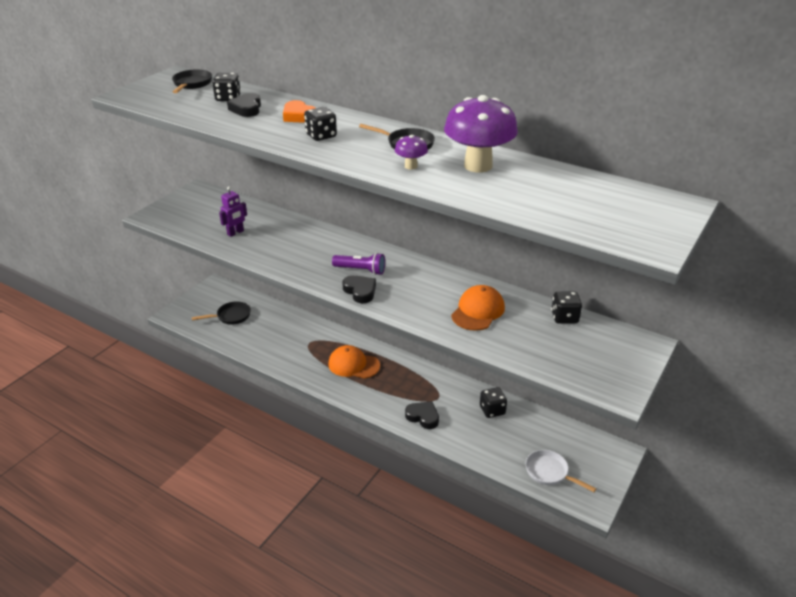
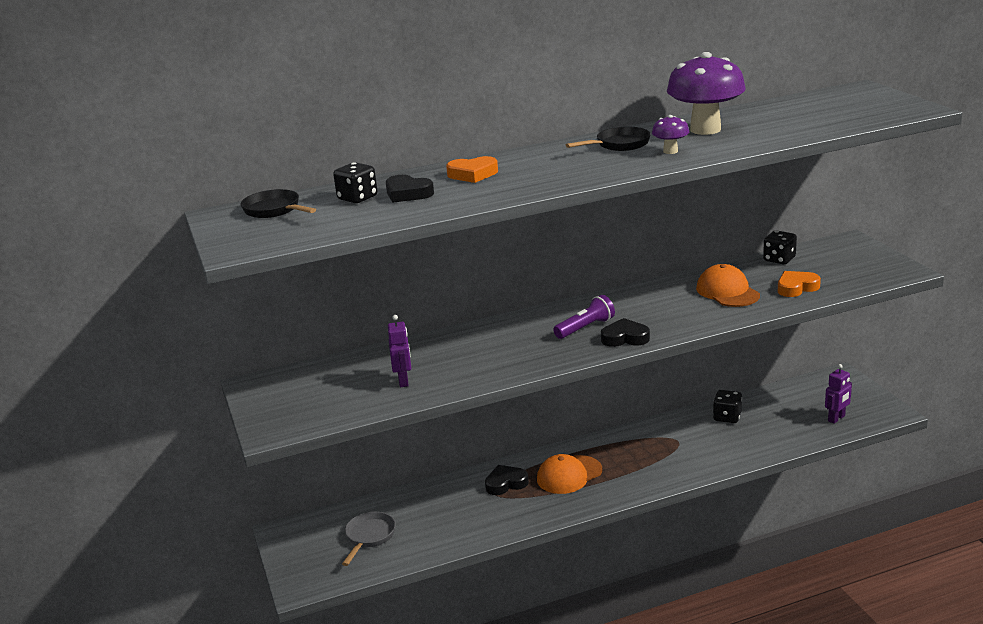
camera: 50 degrees left, 10 degrees down
(231, 316) = (369, 537): black pan -> grey pan
(321, 136) = (542, 173): black dice -> none
(423, 417) = (697, 459): black heart -> black heart (506, 483)
(520, 343) = (796, 287): none -> orange heart
(549, 472) = (836, 418): white pan -> purple robot

